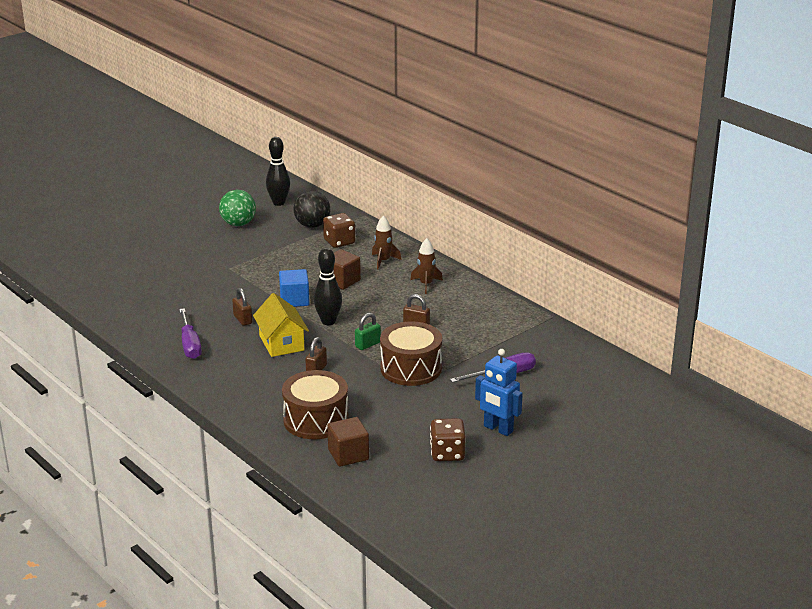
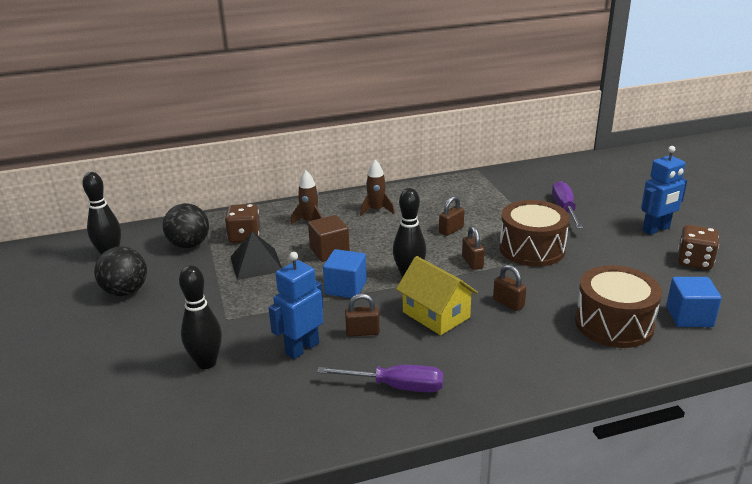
camera: 65 degrees left, 0 degrees up
(179, 275) = (206, 363): none -> black bowling pin
(212, 302) = (302, 348): none -> blue robot
(238, 224) = (125, 291): green ball -> black ball
(281, 343) = (436, 315): yellow house -> yellow house turned 45 degrees clockwise
(304, 257) = (256, 263): none -> black pyramid
(348, 455) = (689, 316): brown cube -> blue cube
(368, 344) = (472, 262): green padlock -> brown padlock

